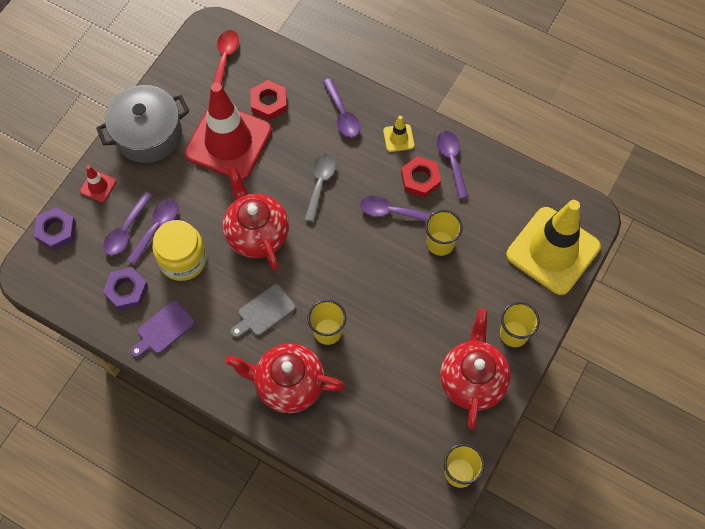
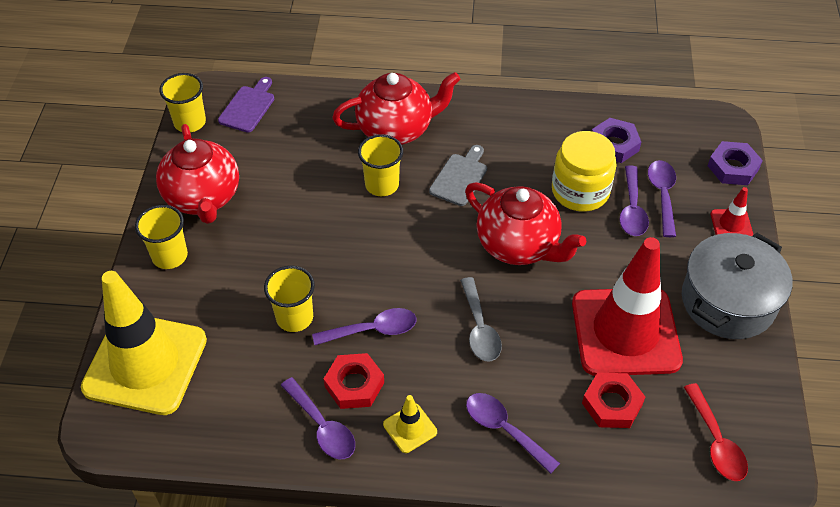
camera: 155 degrees right, 15 degrees down
(163, 329) = (551, 128): purple cutting board -> purple cutting board (248, 107)

